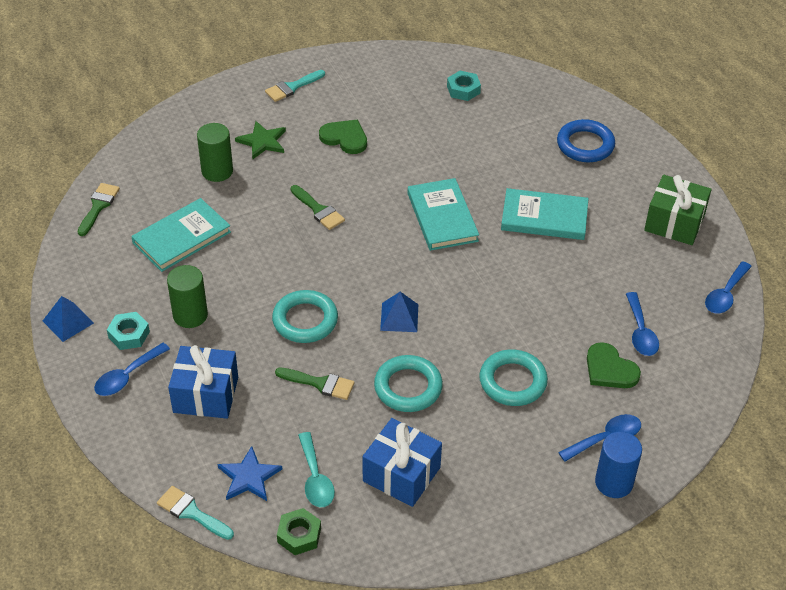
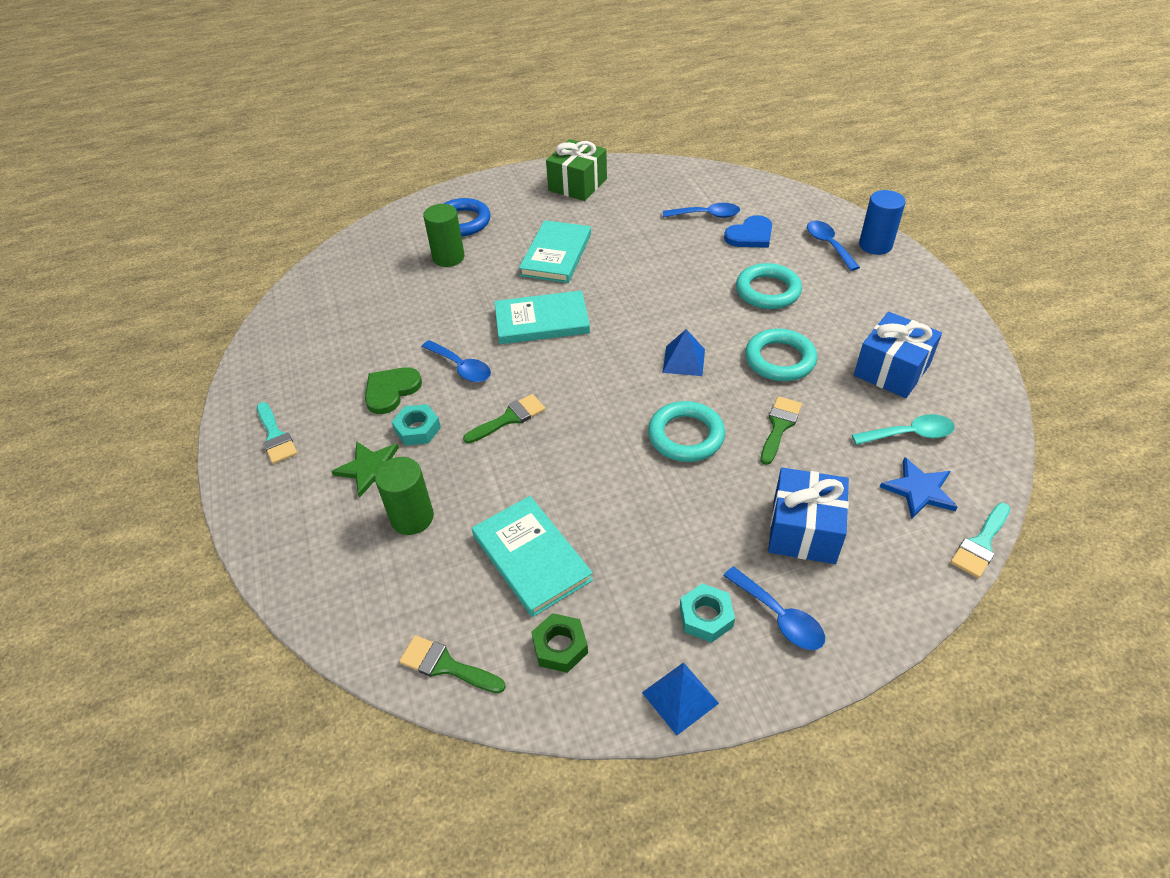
camera: 80 degrees left, 0 degrees up
(190, 315) = (673, 547): green cylinder -> green cylinder (448, 257)
(299, 535) = (986, 449): green nut -> green nut (560, 646)
(463, 89) = (346, 293): turquoise nut -> turquoise nut (417, 429)
(610, 369) = (750, 235): green heart -> blue heart
(725, 294) = (665, 170): blue spoon -> blue spoon (461, 367)

